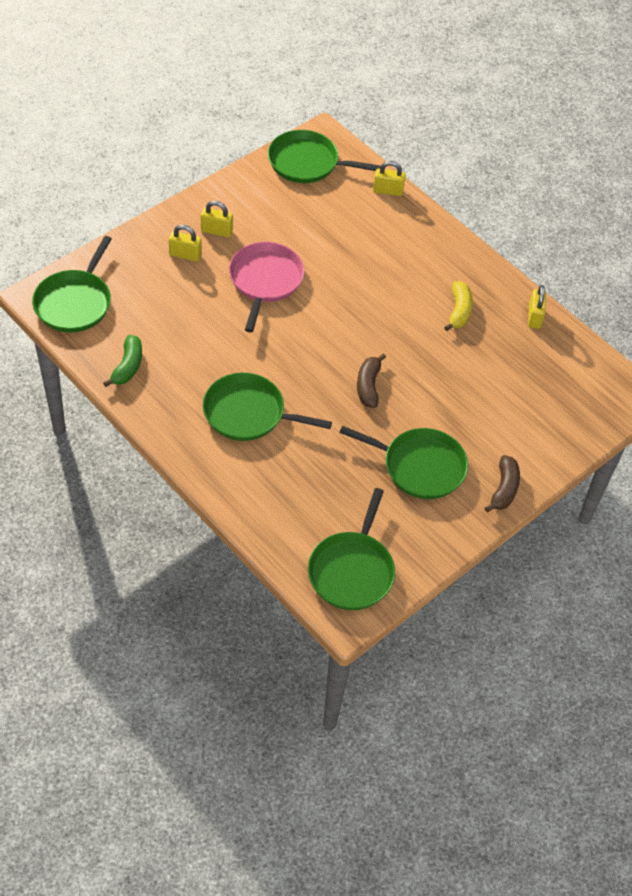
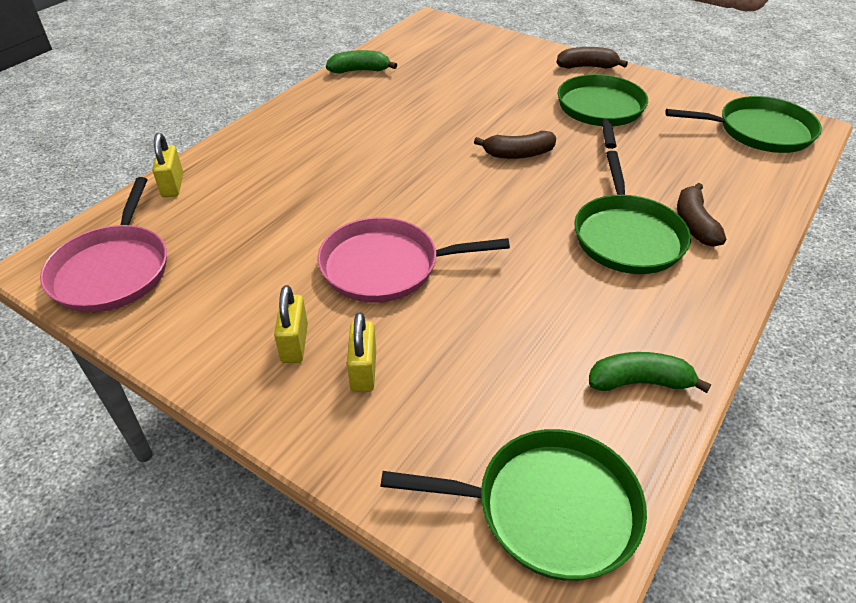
camera: 100 degrees left, 10 degrees down
(247, 458) = (694, 224): none -> brown banana
(307, 163) = (113, 270): green pan -> pink pan
(459, 311) = (372, 112): yellow banana -> none
(534, 317) = (359, 70): yellow padlock -> green banana

